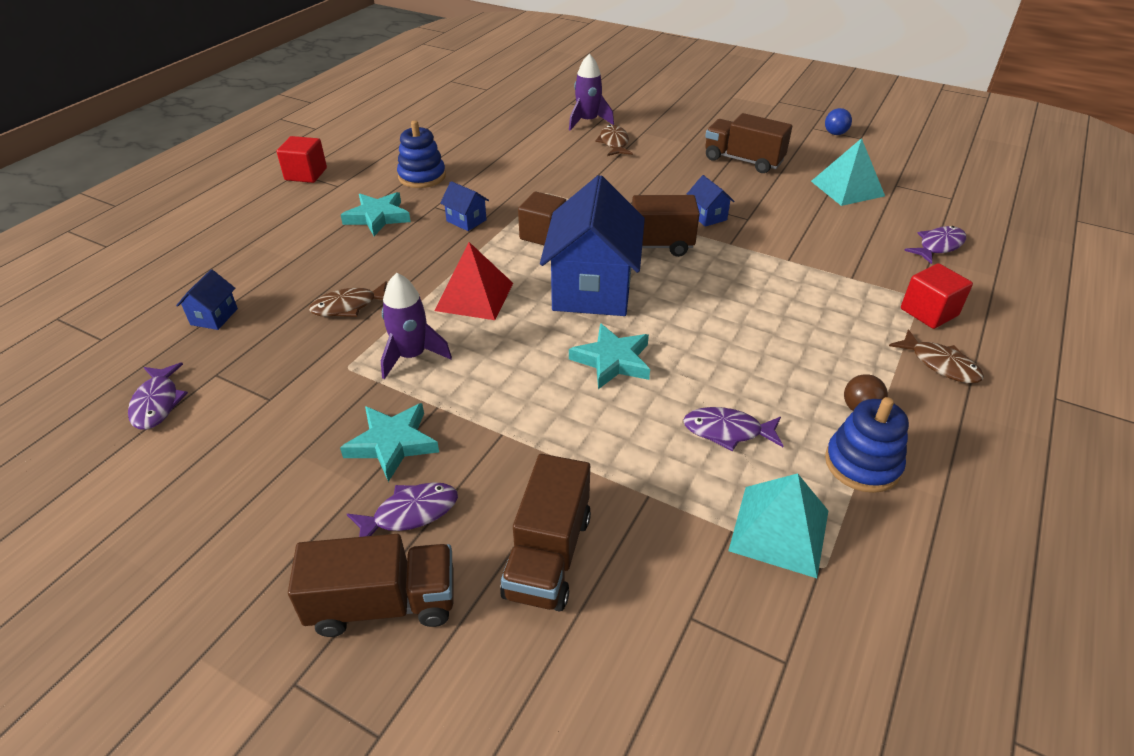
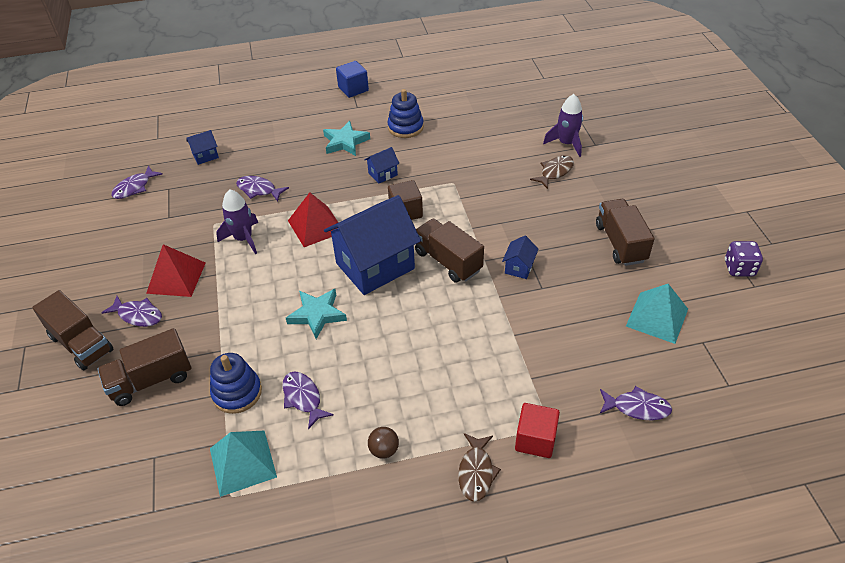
camera: 50 degrees right, 5 degrees up
(306, 174) = (353, 89): red cube -> blue cube
(348, 306) = (258, 190): brown fish -> purple fish
(392, 443) = (176, 277): turquoise star -> red pyramid
(466, 220) = (383, 174): blue house -> blue house turned 60 degrees clockwise
(835, 133) = (739, 268): blue ball -> purple dice
(862, 464) = (331, 475): blue stacking toy -> blue stacking toy (237, 393)

